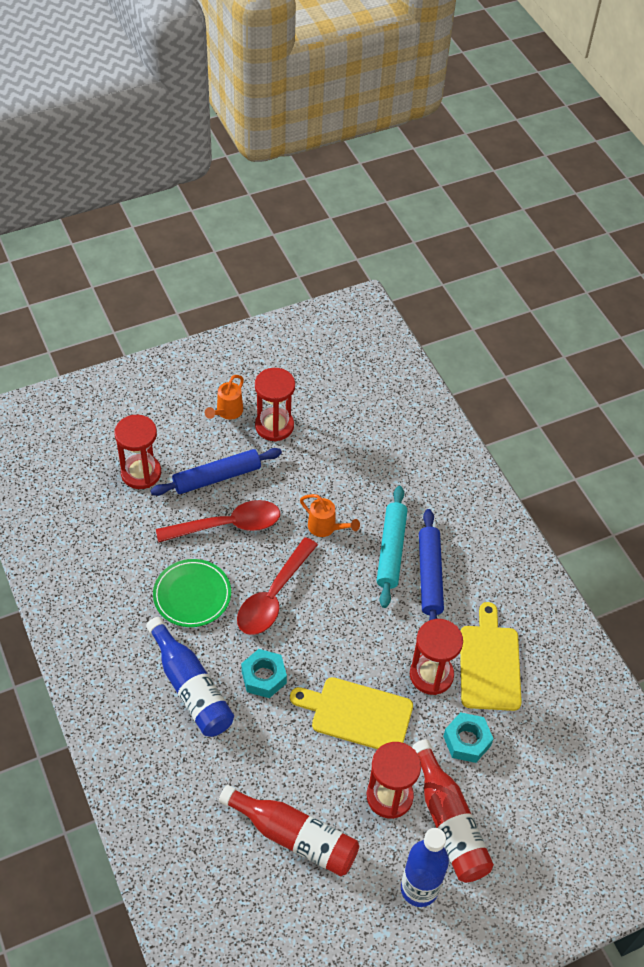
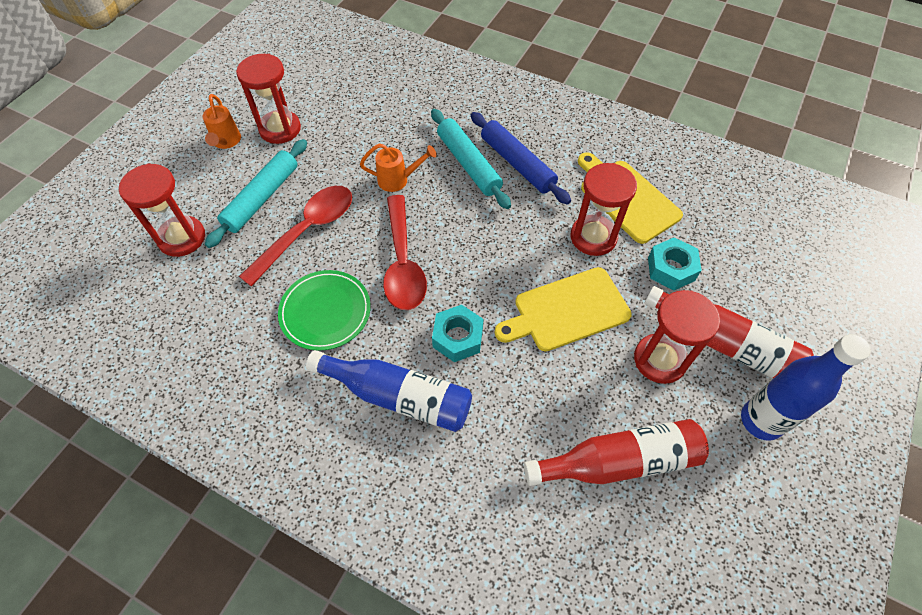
camera: 35 degrees left, 5 degrees up
(217, 477) = (262, 198): blue rolling pin -> turquoise rolling pin

